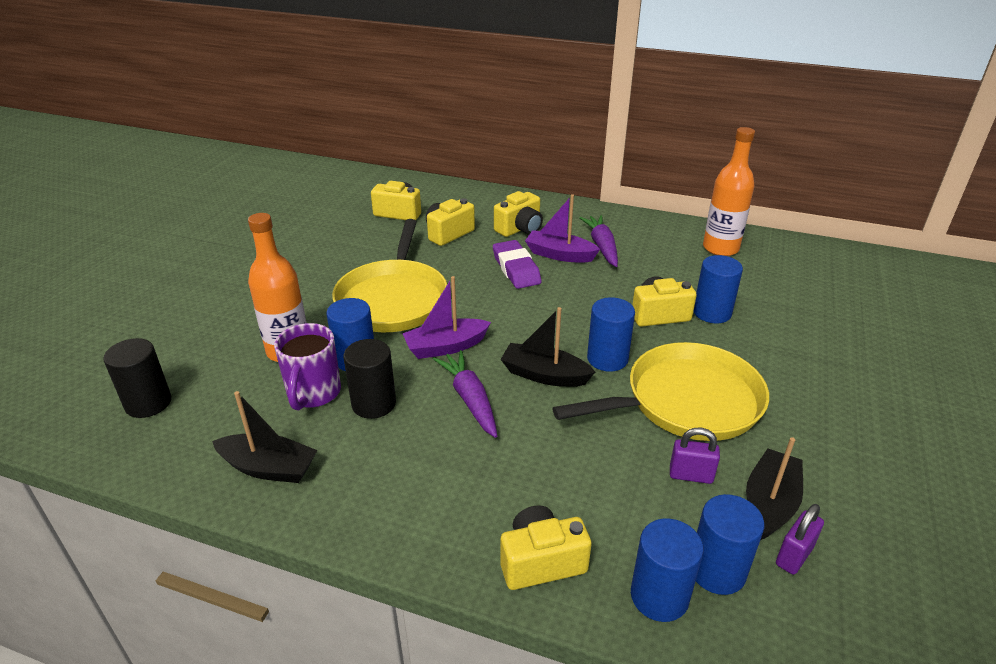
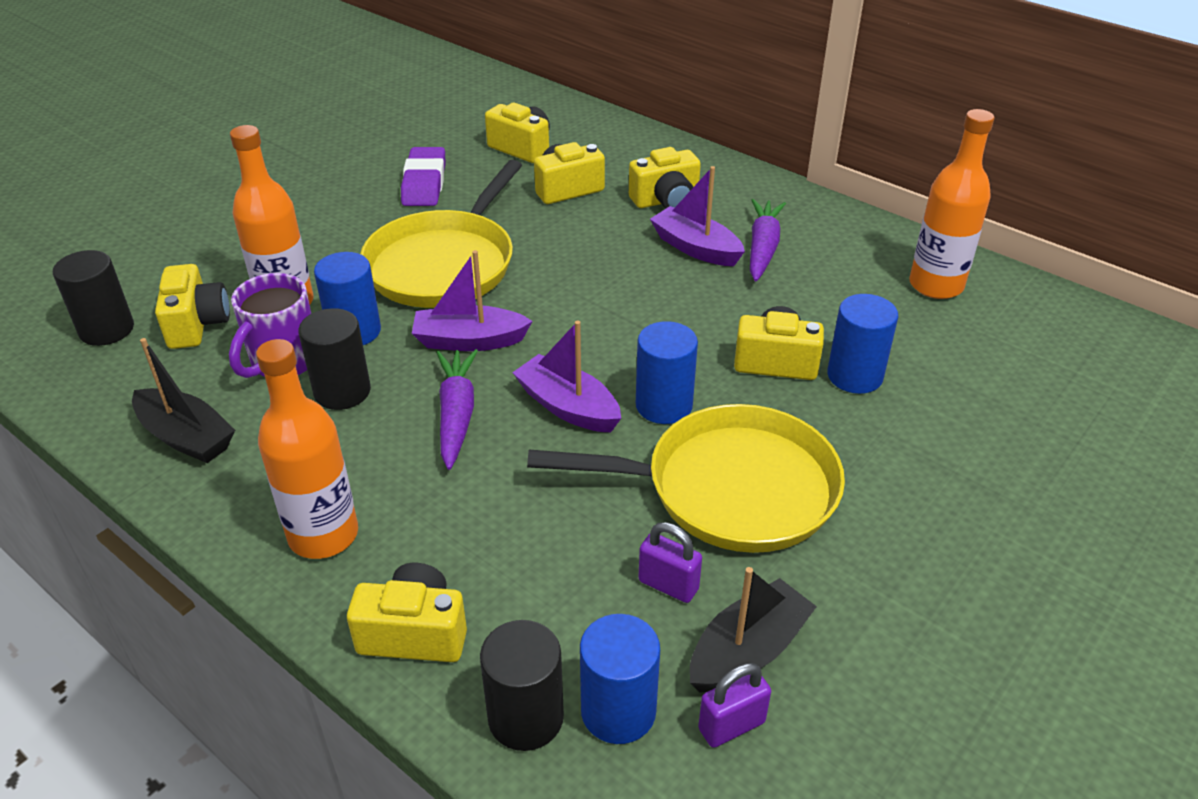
camera: 20 degrees right, 5 degrees up
(225, 382) = (197, 324): none -> yellow camera
(426, 511) = (323, 535): none -> orange bottle
(516, 269) = (624, 256): purple eraser -> purple eraser (424, 183)
(544, 375) = (568, 407): black boat -> purple boat
(659, 596) = (526, 717): blue cylinder -> black cylinder

